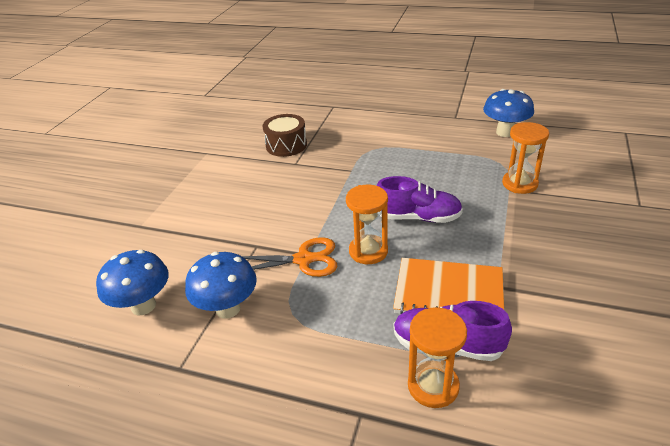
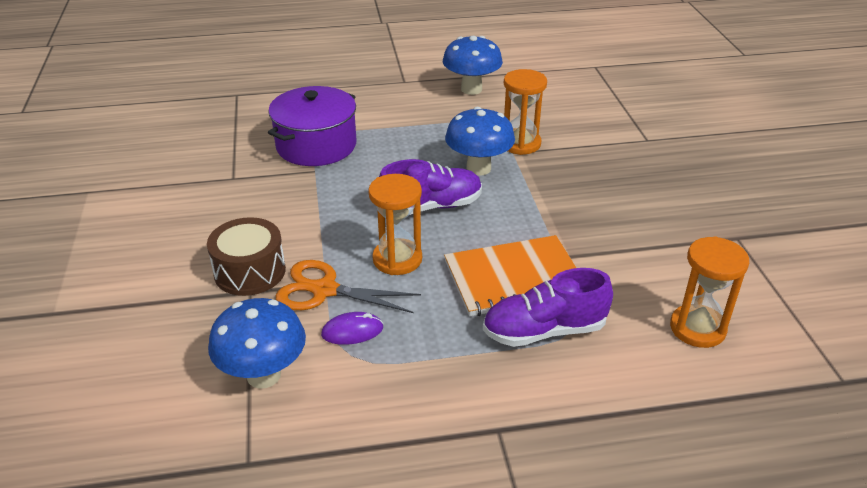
camera: 30 degrees left, 0 degrees up
(143, 306) = (139, 410): blue mushroom -> blue mushroom (478, 168)
(286, 145) = (203, 157): brown drum -> brown drum (250, 271)
(303, 296) = (352, 331): none -> purple mouse
(304, 259) = (324, 290): orange scissors -> orange scissors turned 135 degrees counterclockwise
(363, 152) = (316, 145): none -> purple pot
(433, 386) = (554, 375): orange hourglass -> orange hourglass (697, 328)

